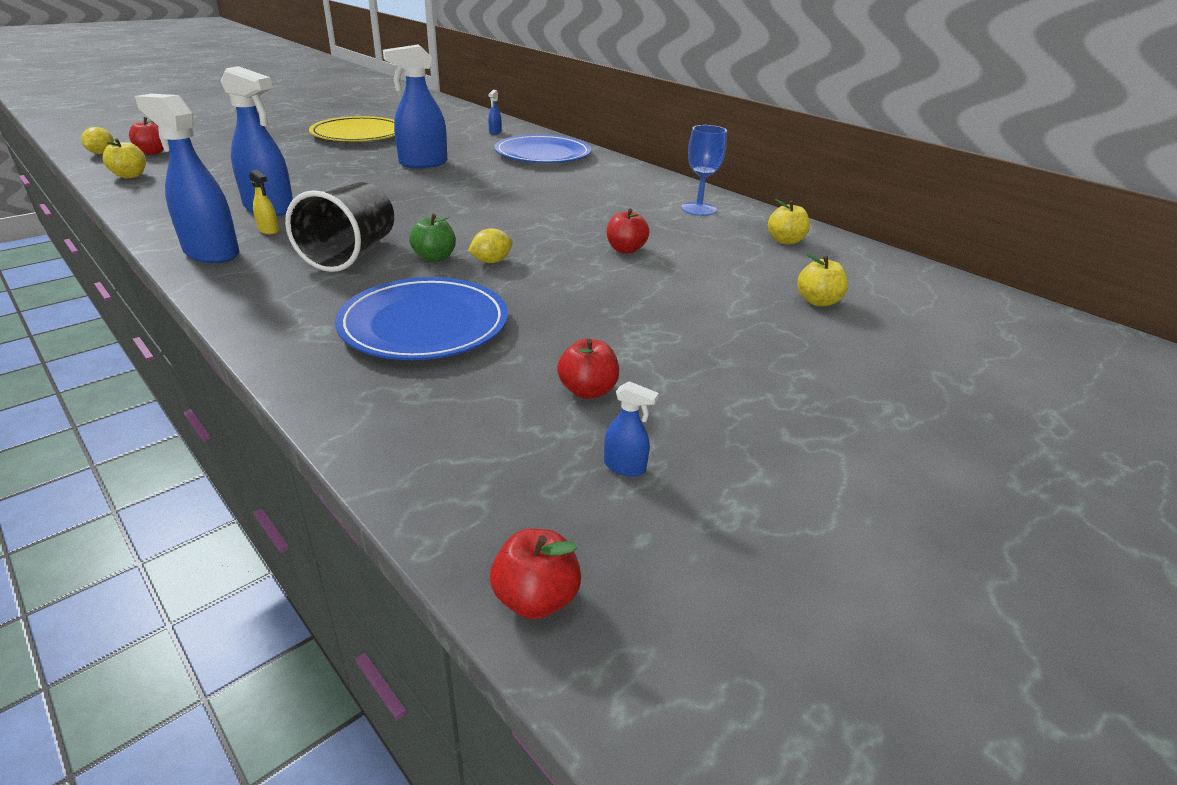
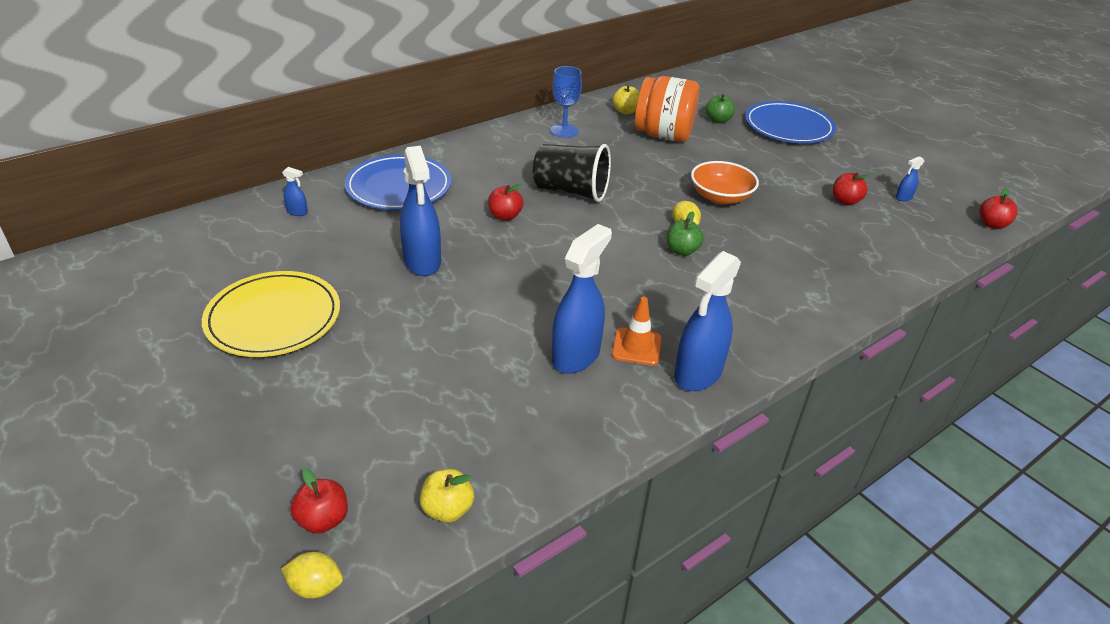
camera: 85 degrees left, 5 degrees up
(268, 230) = (636, 347): yellow spray bottle -> orange traffic cone
(351, 253) = (682, 292): black cup -> black cup (571, 191)
(424, 324) = (792, 253): blue plate -> blue plate (788, 126)
(568, 287) = (720, 197): none -> orange bowl
(625, 249) = (651, 169): red apple -> red apple (505, 216)
(625, 467) = (903, 198): blue spray bottle -> blue spray bottle turned 150 degrees counterclockwise
(730, 260) = (663, 135): none -> orange jar
(818, 301) = (718, 120): yellow apple -> green apple

